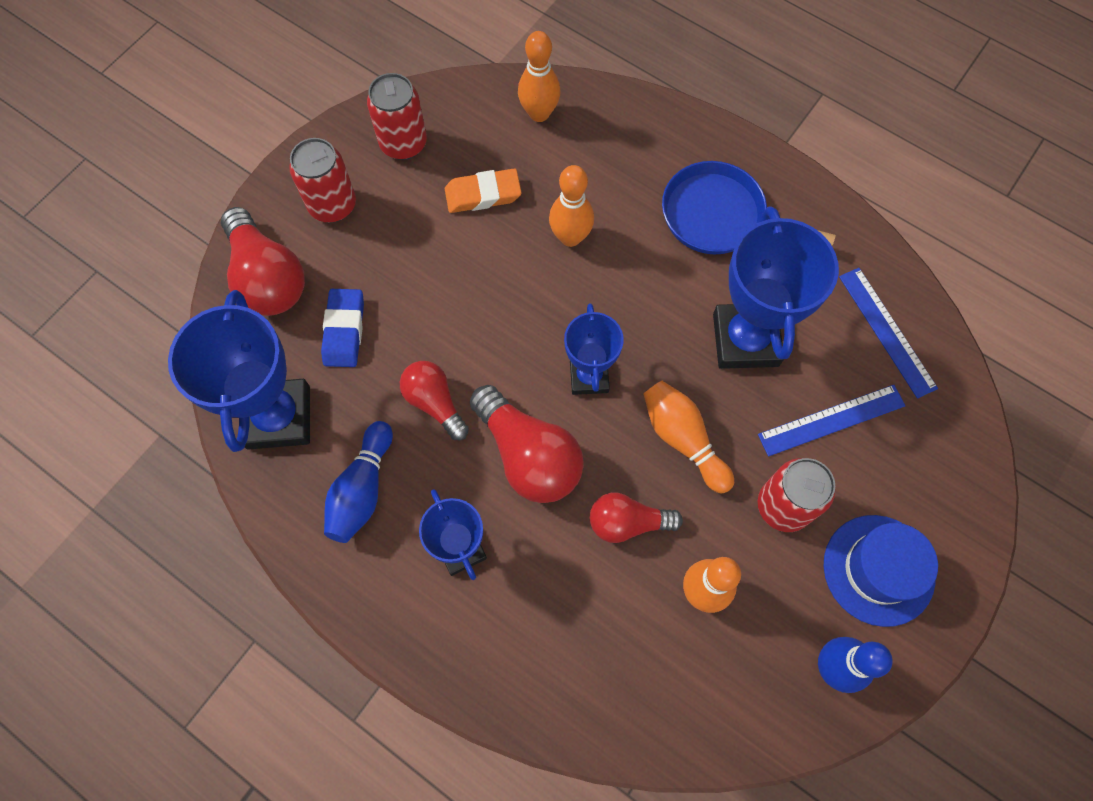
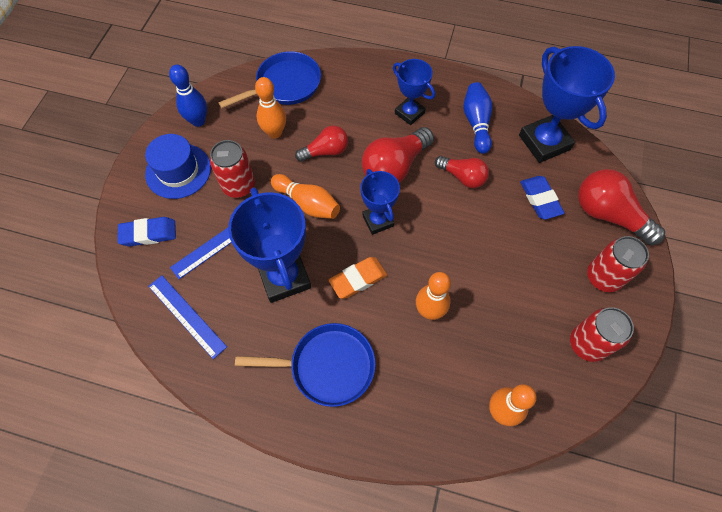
camera: 160 degrees right, 5 degrees down
(483, 194) = (506, 322): orange eraser -> orange eraser (358, 279)
(528, 455) = (395, 167): red light bulb -> red light bulb turned 75 degrees counterclockwise
(657, 696) = (285, 85): none -> blue pan
(933, 470) = (148, 234): none -> blue eraser

